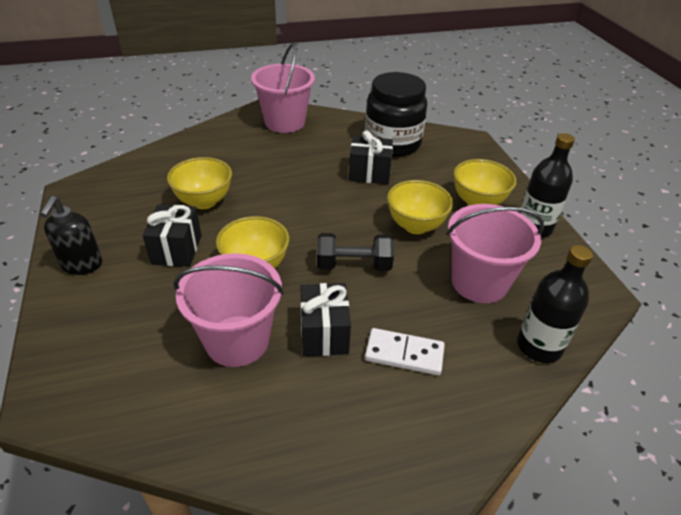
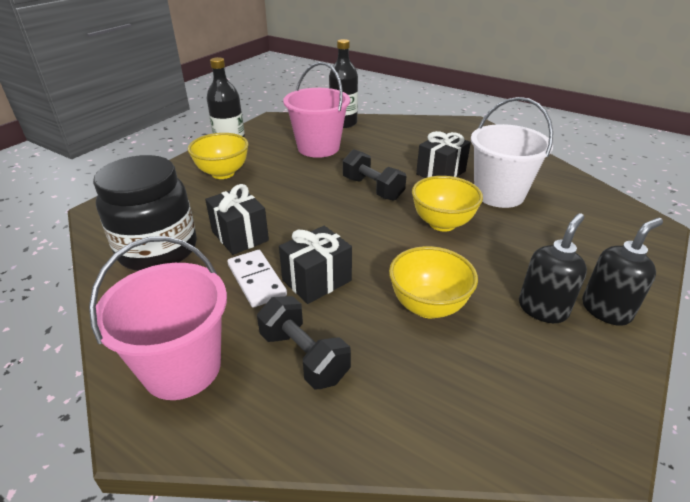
camera: 130 degrees left, 5 degrees down
(129, 240) = (542, 309): none -> black soap dispenser
(176, 249) = (498, 272): black gift -> black gift (317, 280)
(237, 340) = (499, 194): pink bucket -> white bucket
(241, 150) = (304, 356): none -> black dumbbell
(404, 354) = (409, 148): white domino -> white domino (256, 280)
(415, 226) = (291, 185): yellow bowl -> none

